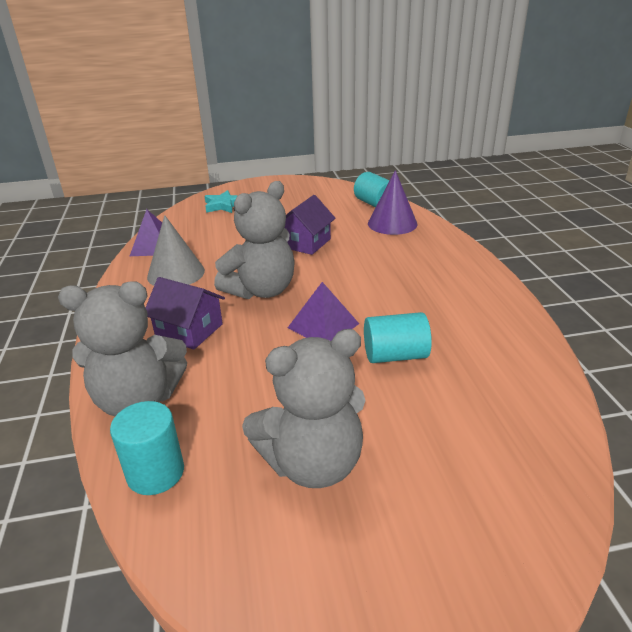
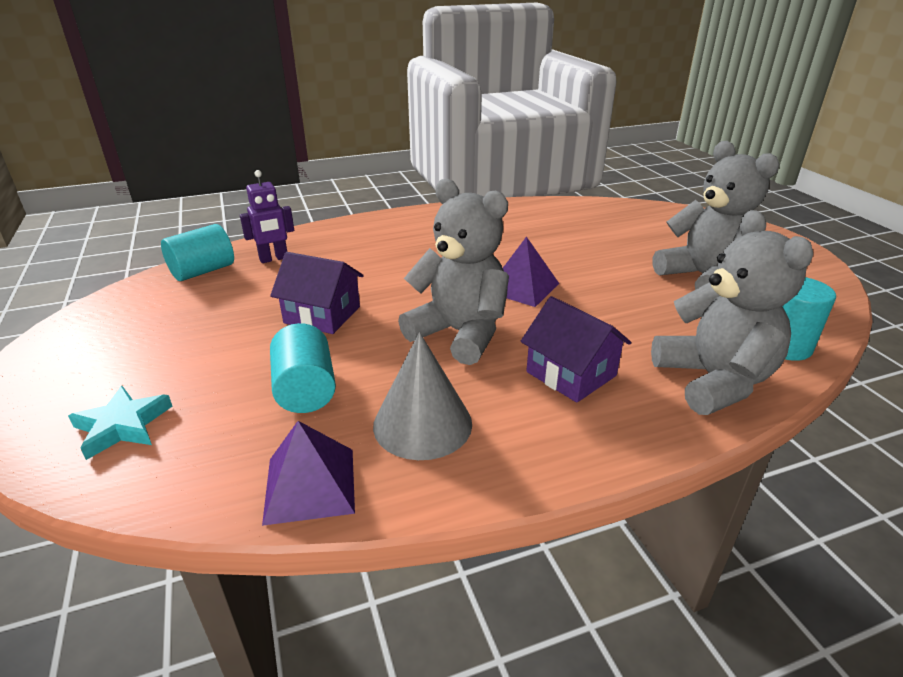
camera: 100 degrees left, 0 degrees up
(189, 330) = (571, 374): purple house -> purple house turned 60 degrees counterclockwise
(392, 223) = (274, 259): purple cone -> purple robot
(395, 355) = (554, 252): turquoise cylinder -> turquoise cylinder (305, 390)

